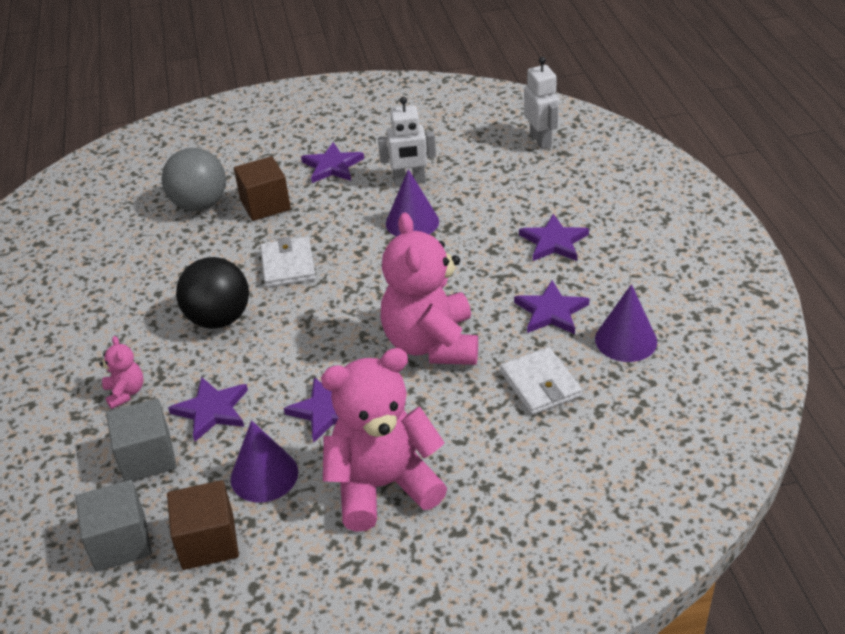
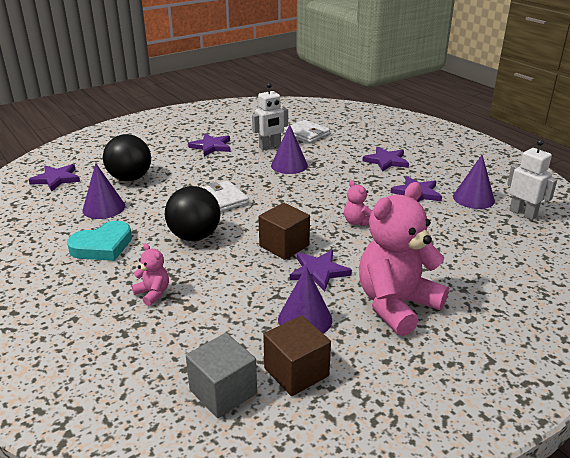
camera: 25 degrees left, 10 degrees down
(111, 309) = (102, 246): none -> turquoise heart
(143, 248) = (104, 208): none -> purple cone
(147, 457) = (202, 330): grey cube -> none
(200, 204) = (130, 178): grey ball -> black ball
(212, 410) = (232, 289): purple star -> purple star (56, 179)
(265, 205) = (179, 171): brown cube -> brown cube (284, 246)
(431, 344) = (357, 222): pink teddy bear -> pink teddy bear, size x0.44
(540, 384) = (445, 229): white wallet -> white wallet (307, 134)
(541, 140) = (334, 118): white robot -> white robot (523, 213)

